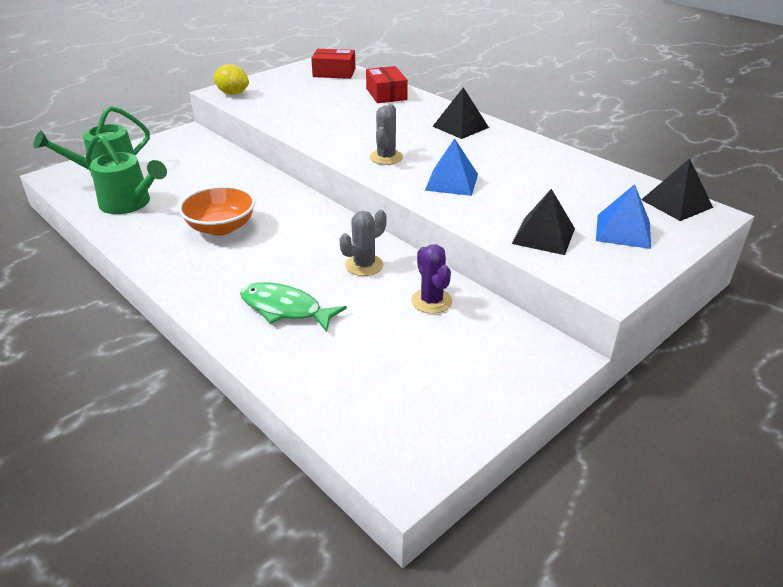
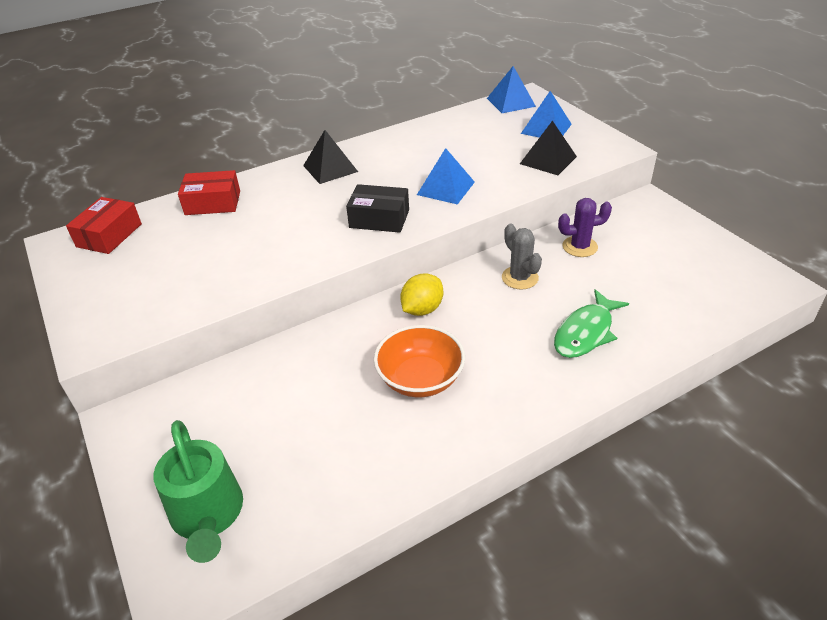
camera: 75 degrees left, 5 degrees up
(129, 203) = (325, 476): green watering can -> none
(233, 93) = (109, 330): yellow lemon -> yellow lemon (422, 309)
(386, 157) = (379, 219): grey cactus -> black box
(676, 203) = (510, 102): black pyramid -> blue pyramid

